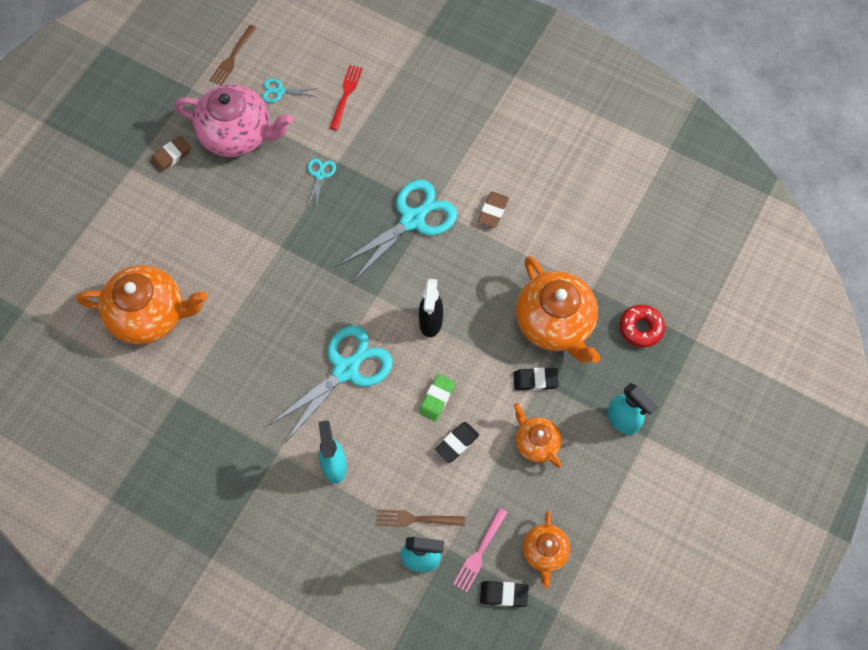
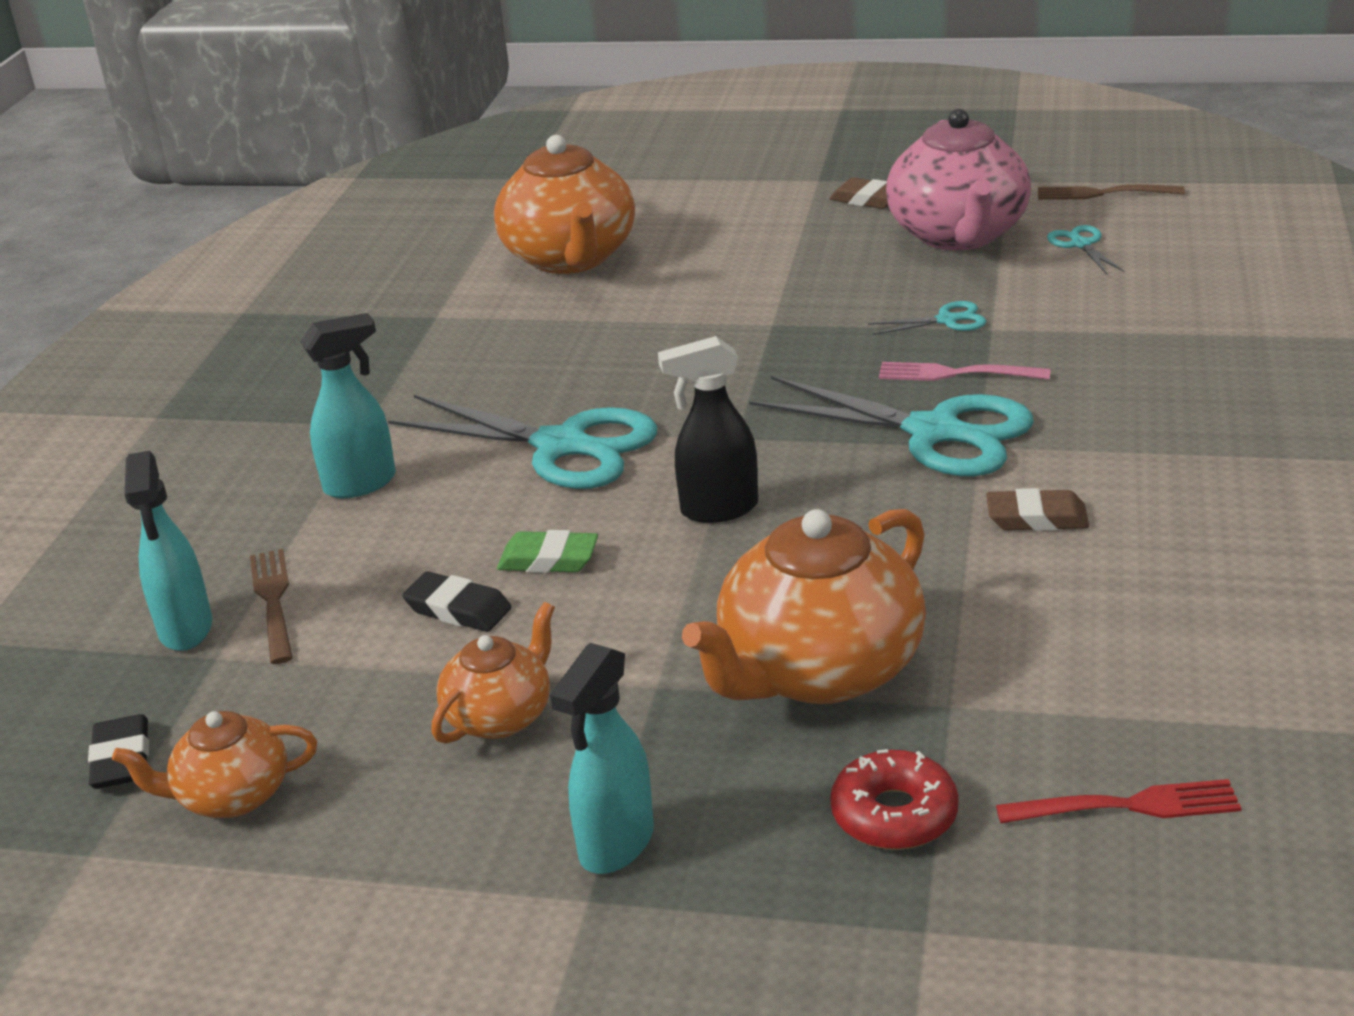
camera: 75 degrees right, 35 degrees down
(346, 95) = (1141, 300): red fork -> red fork (1127, 806)
(479, 552) = (214, 701): pink fork -> pink fork (956, 374)
(535, 380) = (656, 677): black eraser -> none

